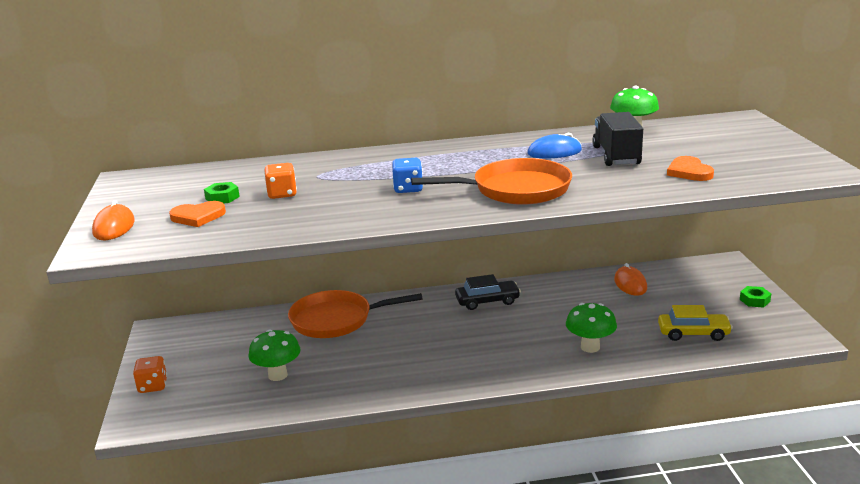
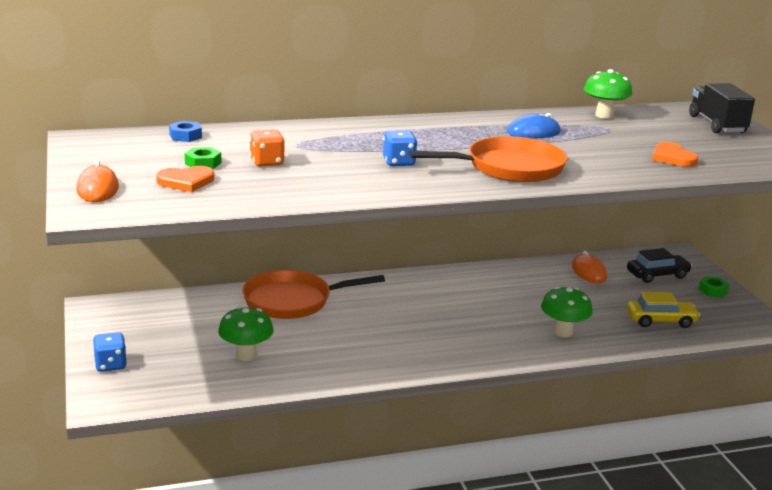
camera: 10 degrees left, 0 degrees up
(153, 386) = (110, 365): orange dice -> blue dice
(219, 172) = (185, 136): none -> blue nut
(487, 301) = (448, 286): black car -> black car (657, 275)
(616, 156) = (596, 139): black truck -> black truck (717, 124)

